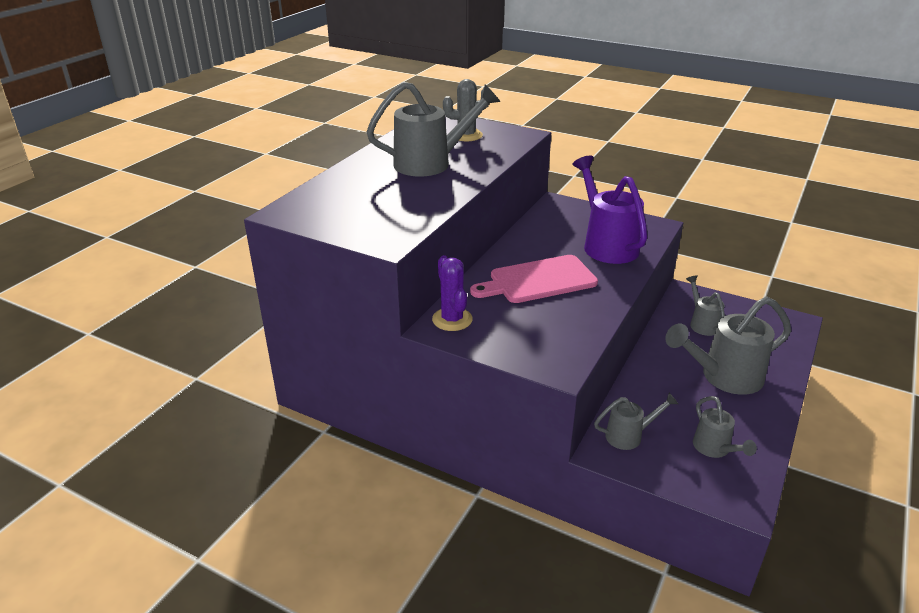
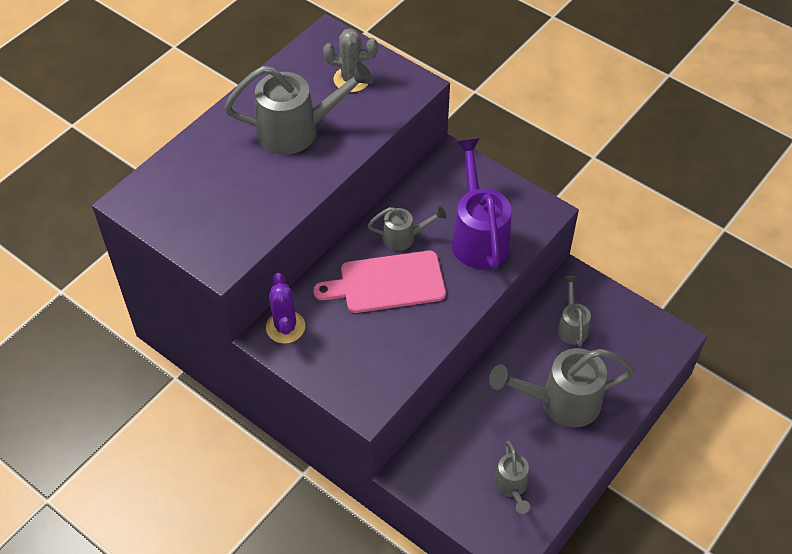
camera: 10 degrees right, 20 degrees up
(629, 436) = (437, 459): grey watering can -> grey watering can (404, 237)

